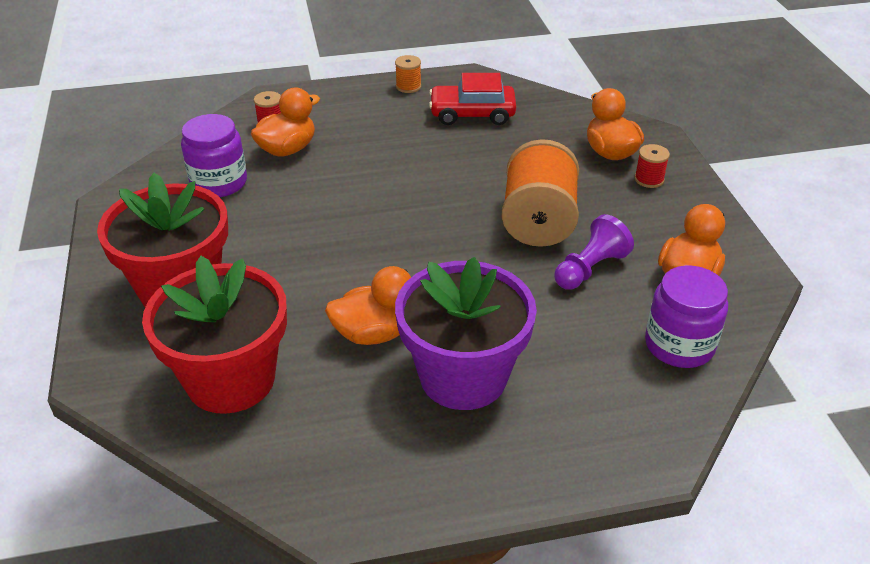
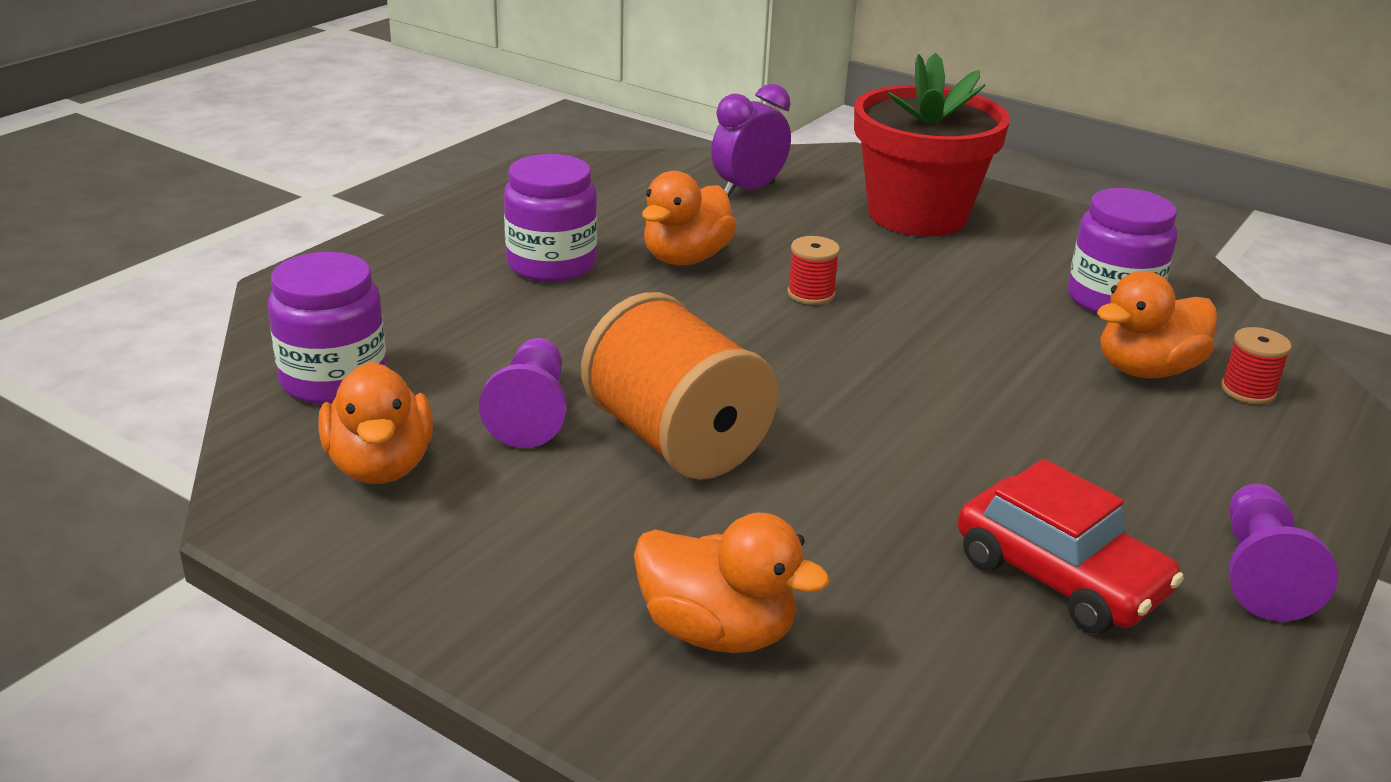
camera: 135 degrees right, 10 degrees down
(231, 379) = (748, 190): red flower pot -> purple clock
(287, 149) = (1146, 370): orange duck -> orange duck turned 60 degrees clockwise
(408, 86) = (1260, 573): orange spool -> purple pawn
(463, 376) = (551, 264): purple flower pot -> purple jar
(472, 114) = (1059, 576): red car -> red car turned 90 degrees clockwise
(649, 179) = (585, 608): red spool -> red spool (811, 294)

